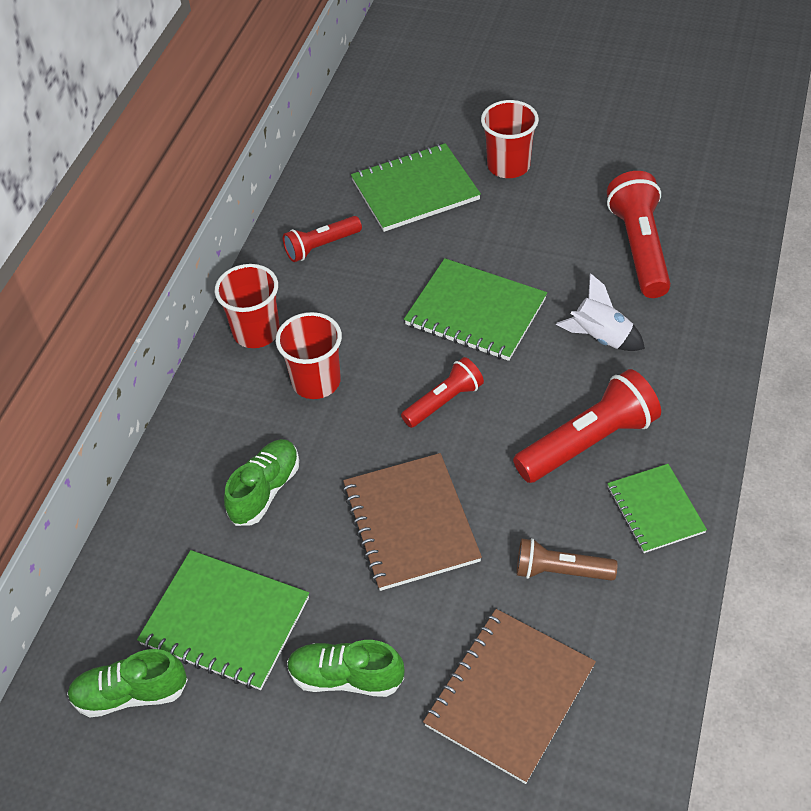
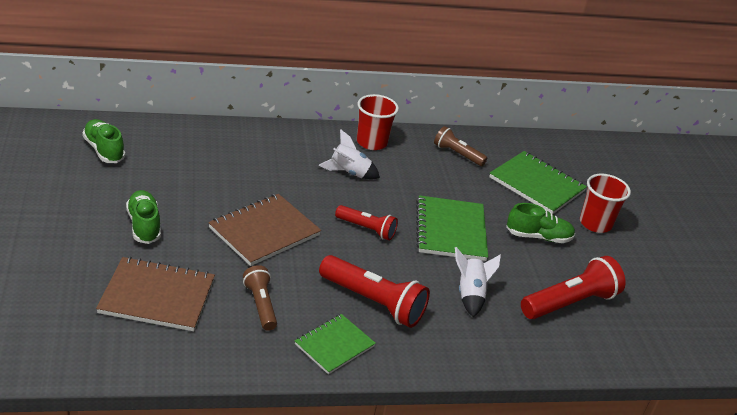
camera: 55 degrees right, 15 degrees down
(225, 621) = (162, 173): green notebook -> none
(265, 490) = (258, 169): green shoe -> green shoe (538, 237)
(316, 381) = (349, 173): red cup -> white rocket
(321, 246) = (457, 154): red flashlight -> brown flashlight

